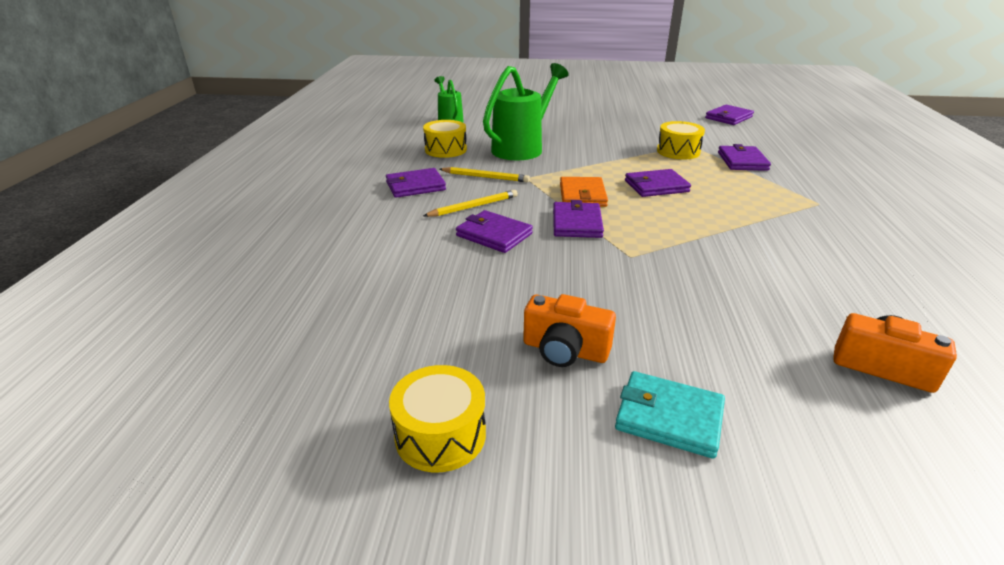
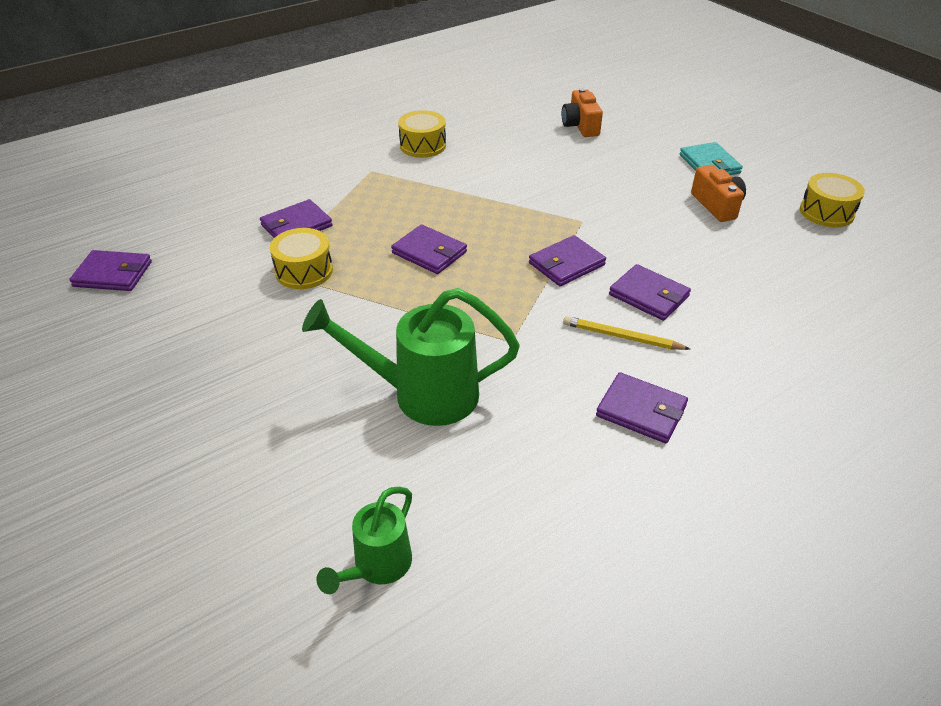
camera: 130 degrees left, 10 degrees up
(445, 149) = (511, 466): yellow drum -> yellow drum (423, 146)
(485, 177) = (548, 371): yellow pencil -> none
(494, 235) = (649, 295): purple wallet -> purple wallet turned 45 degrees counterclockwise
(582, 195) = (506, 285): orange wallet -> none

